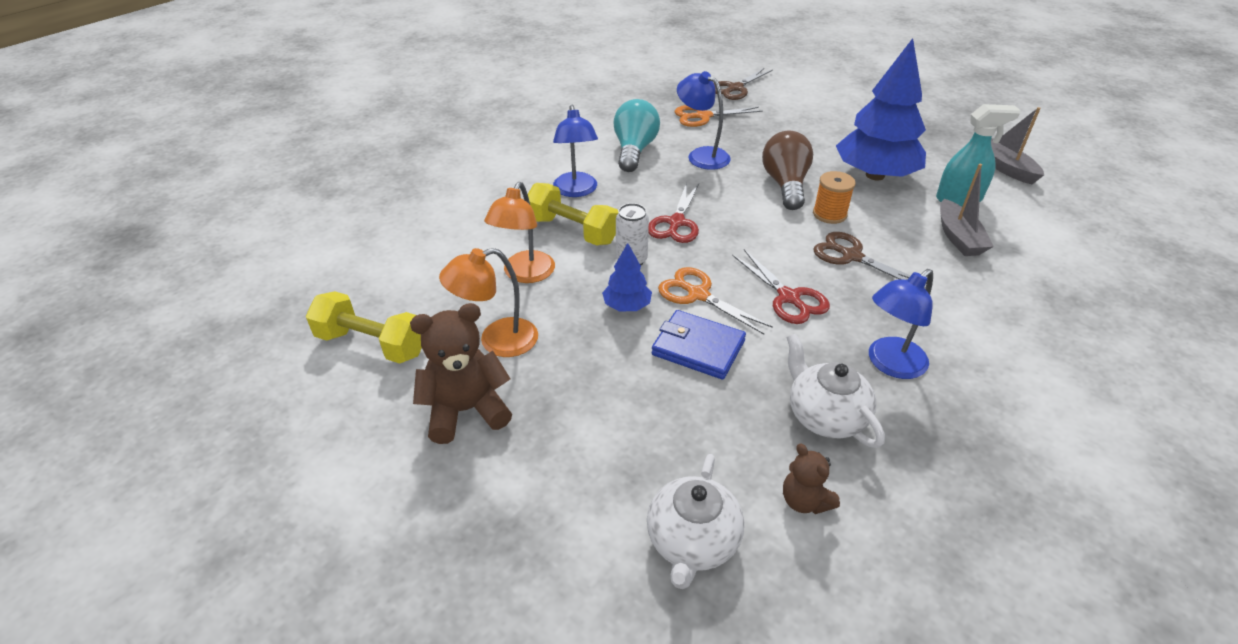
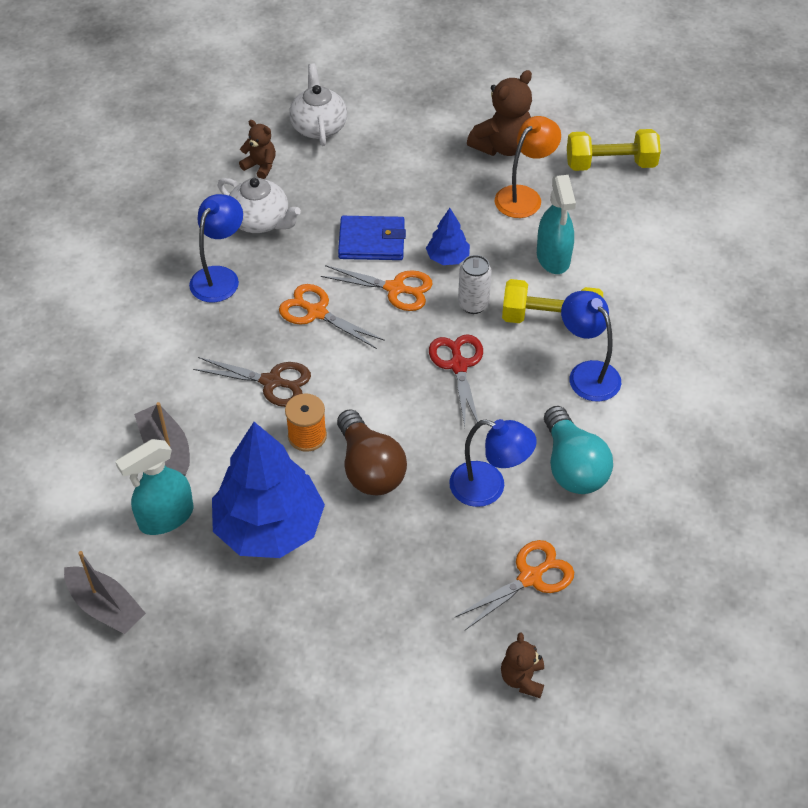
camera: 155 degrees right, 10 degrees up
(525, 274) = (553, 258): orange lamp -> turquoise spray bottle
(735, 88) = (522, 679): brown scissors -> brown teddy bear
(788, 297) = (317, 312): red scissors -> orange scissors

